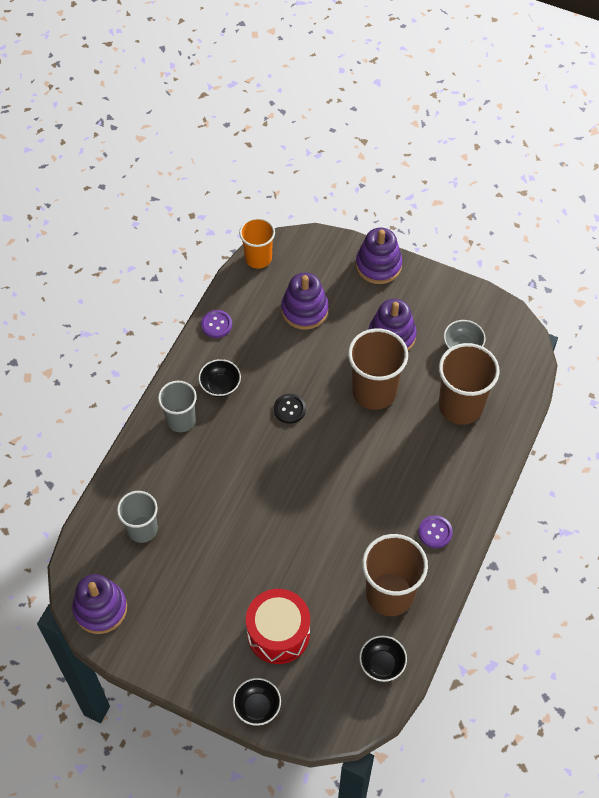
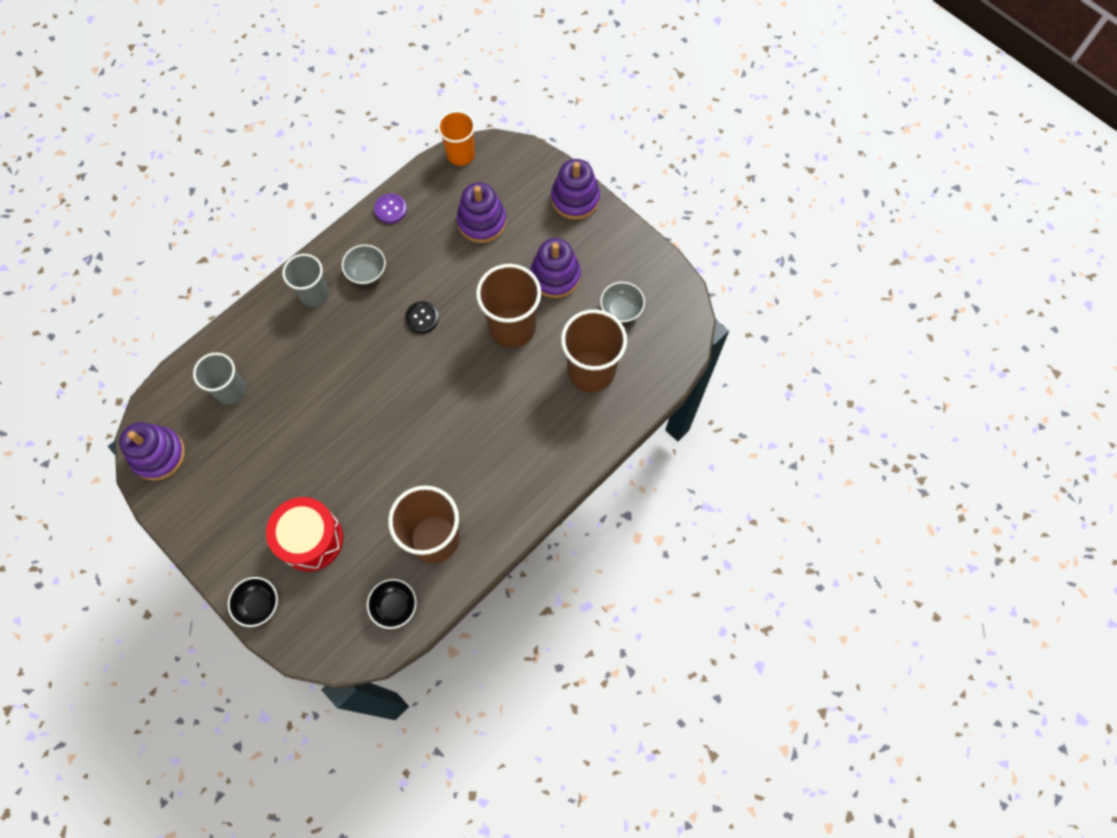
camera: 20 degrees right, 10 degrees up
(220, 386) = (367, 272): black bowl -> grey bowl
(435, 532) = (506, 492): purple button -> none

